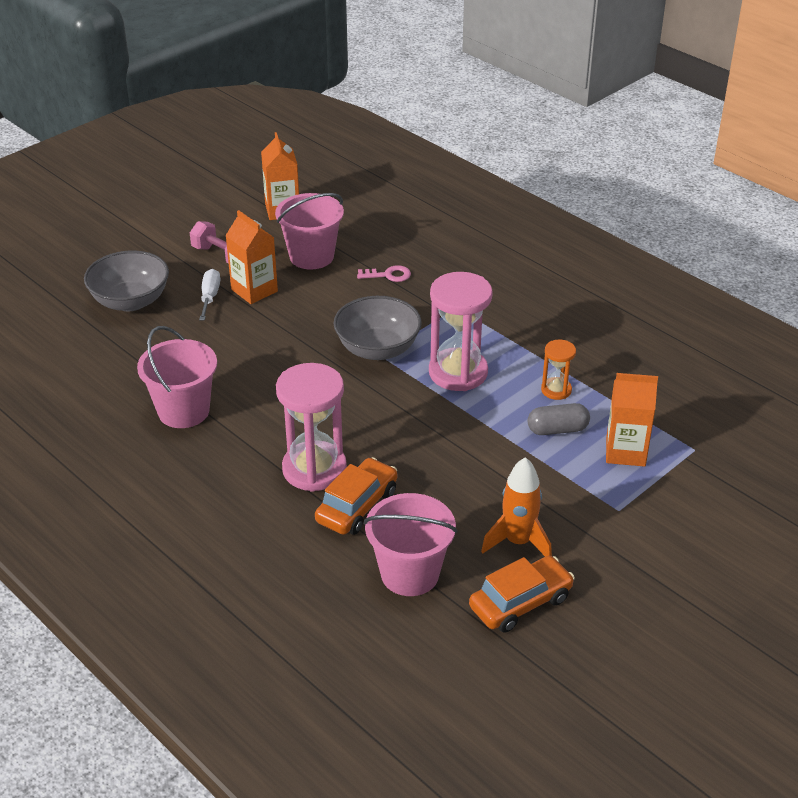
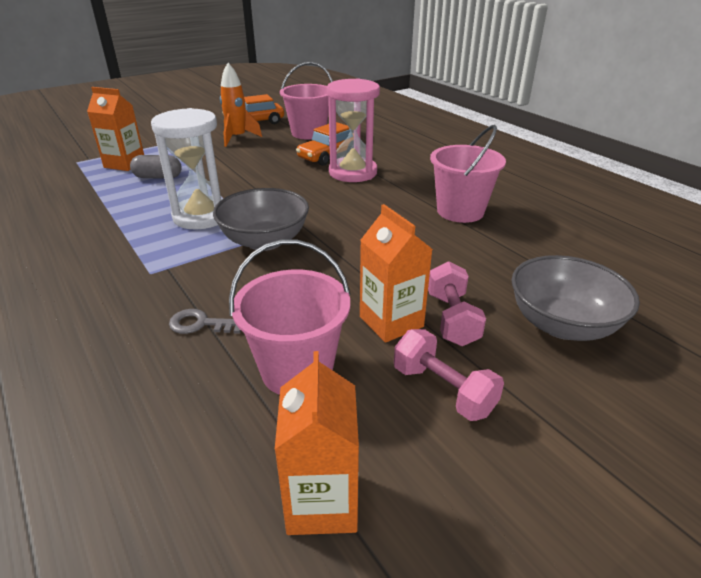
camera: 170 degrees left, 5 degrees down
(210, 297) = (452, 319): white screwdriver -> pink dumbbell
(388, 275) = (201, 324): pink key -> grey key
(458, 372) = (201, 216): pink hourglass -> white hourglass
(556, 390) = (130, 198): orange hourglass -> none

